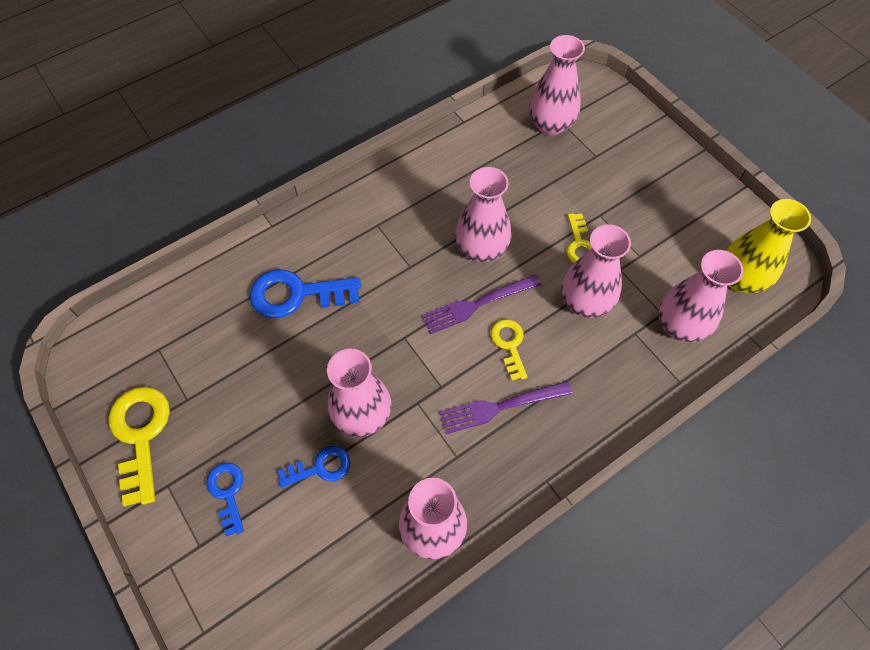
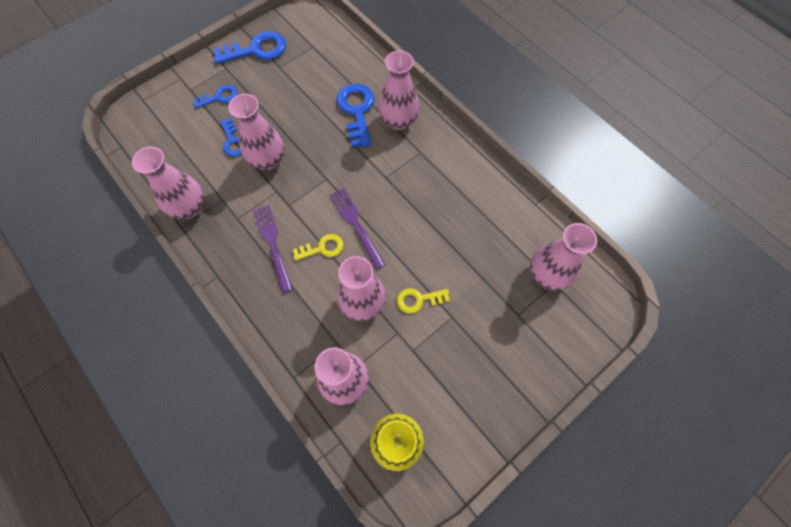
camera: 85 degrees right, 5 degrees up
(141, 435) = (257, 50): yellow key -> blue key
(481, 249) = (406, 224): pink vase -> pink vase (398, 121)

